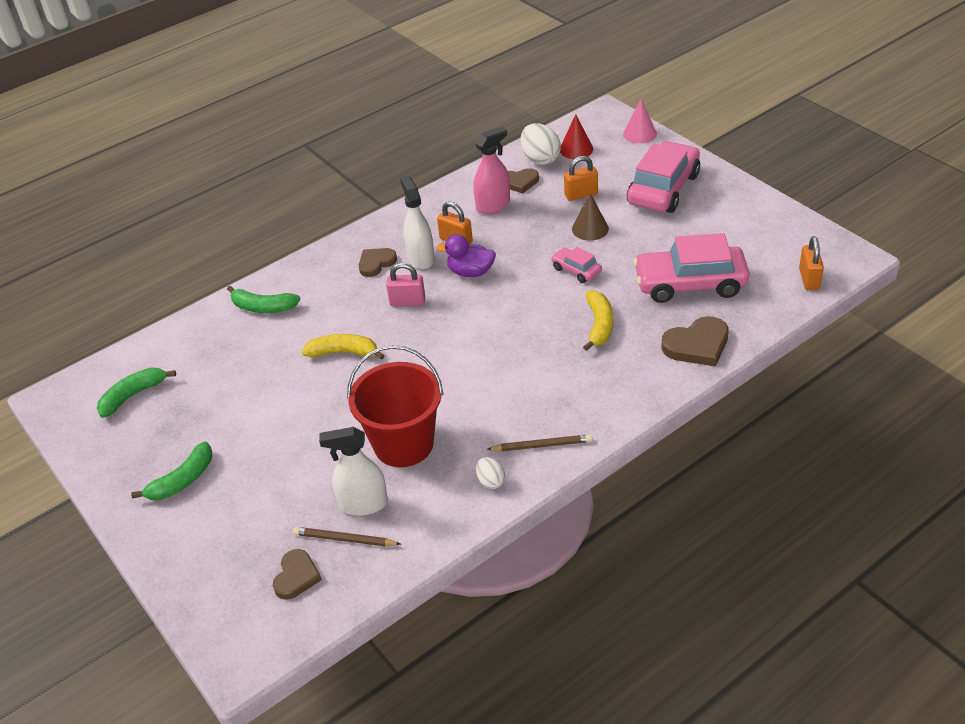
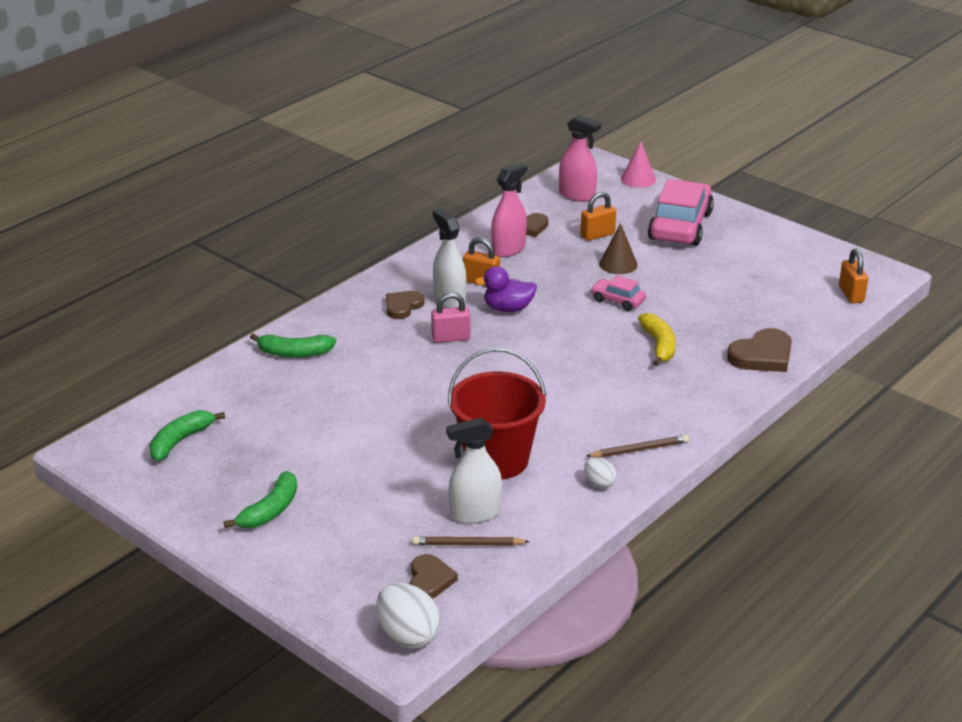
camera: 15 degrees left, 10 degrees down
(344, 352) = (400, 387): yellow banana -> none
(540, 159) = (542, 205): white egg -> white egg (408, 635)
(576, 149) = (577, 195): red cone -> pink spray bottle
(690, 284) = (736, 305): pink car -> none

